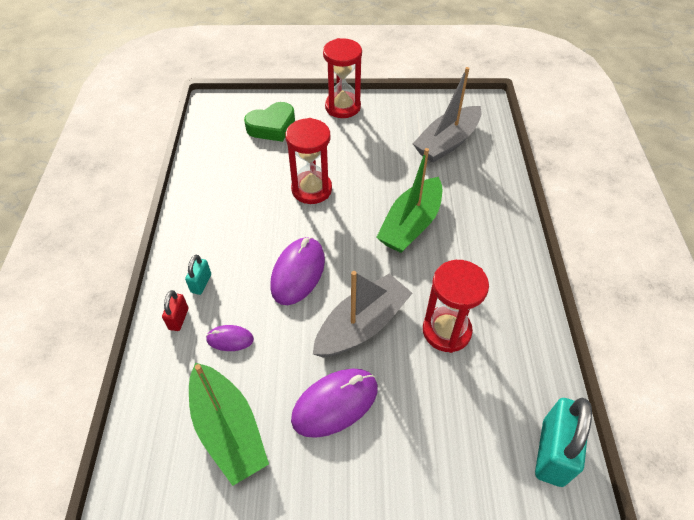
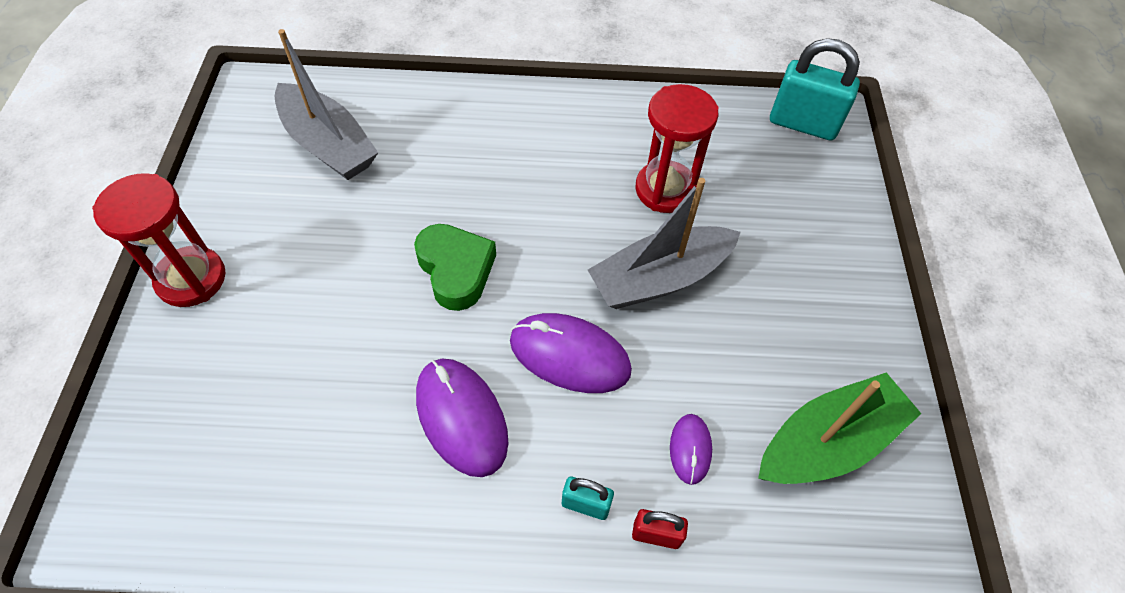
camera: 90 degrees left, 5 degrees up
(272, 127) = (210, 401): green heart -> green heart (456, 270)
(311, 189) = (395, 334): red hourglass -> none
(335, 403) = (775, 314): purple mouse -> purple mouse (461, 418)
(362, 325) = (660, 278): grey boat -> grey boat turned 75 degrees counterclockwise
(411, 224) = (489, 207): green boat -> none

